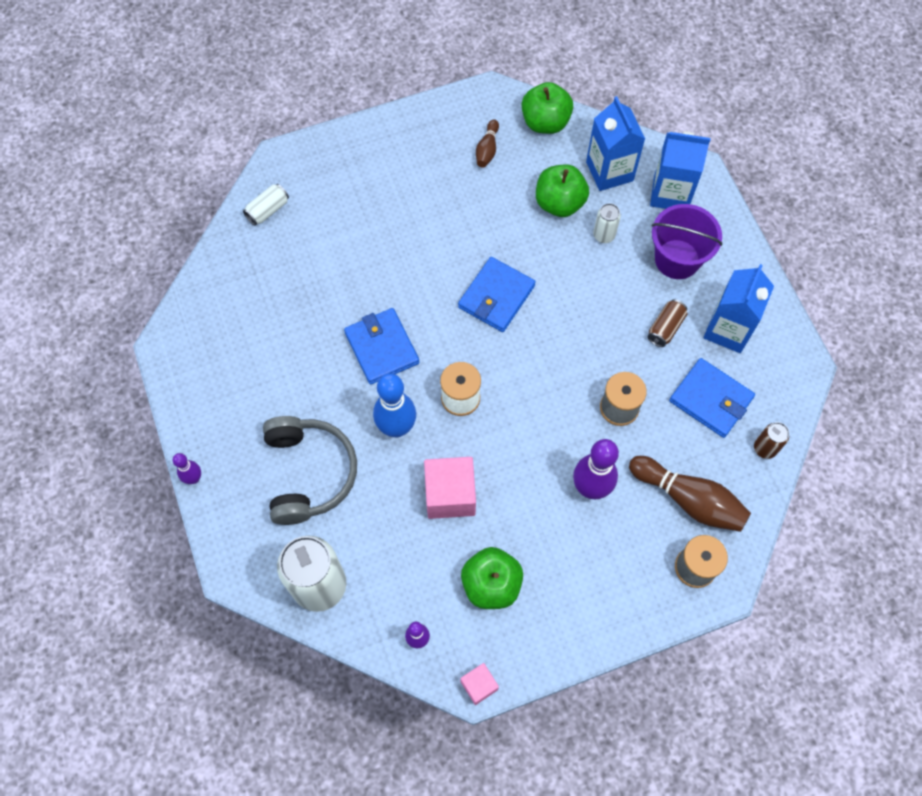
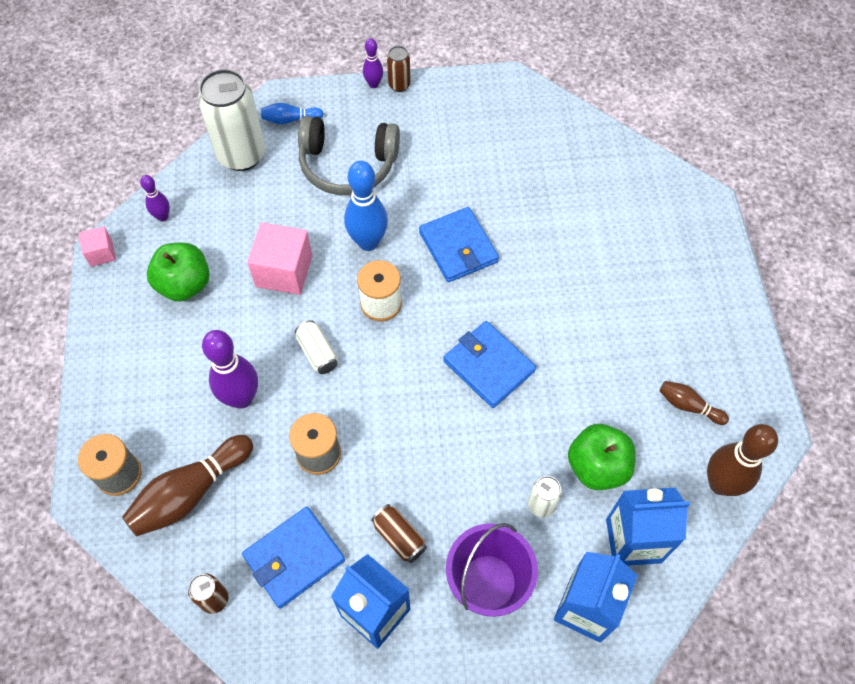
camera: 105 degrees right, 5 degrees down
(190, 452) = (399, 85): none -> brown can
(260, 550) = (290, 119): none -> blue bowling pin
(268, 210) = (643, 180): white can -> white can (317, 353)
(382, 348) = (458, 247): blue wallet -> blue wallet turned 75 degrees clockwise
(545, 122) = (720, 484): green apple -> brown bowling pin

